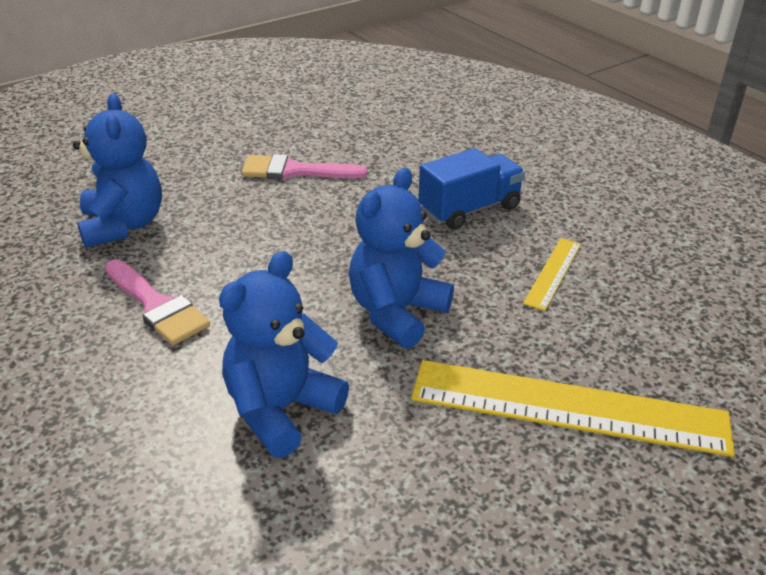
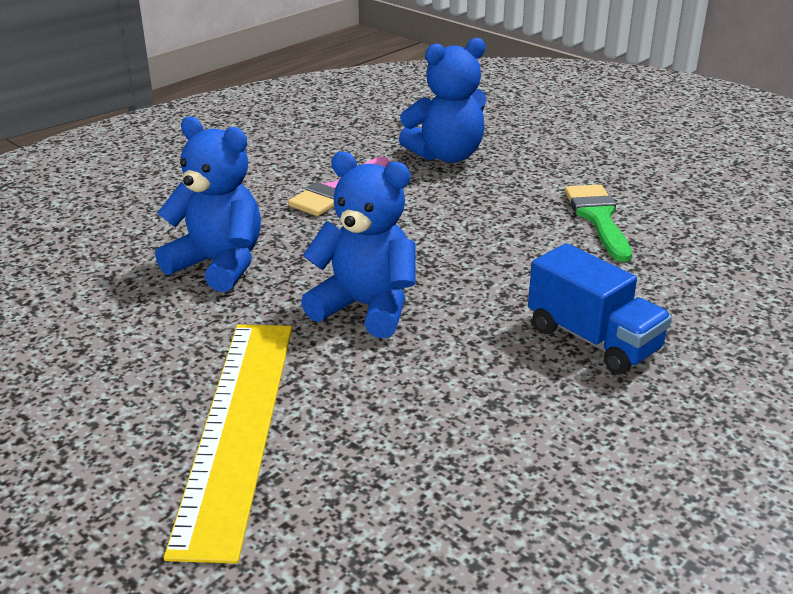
camera: 80 degrees right, 5 degrees down
(294, 171) = (598, 218): pink brush -> green brush
(553, 273) = (483, 413): yellow ruler -> none

